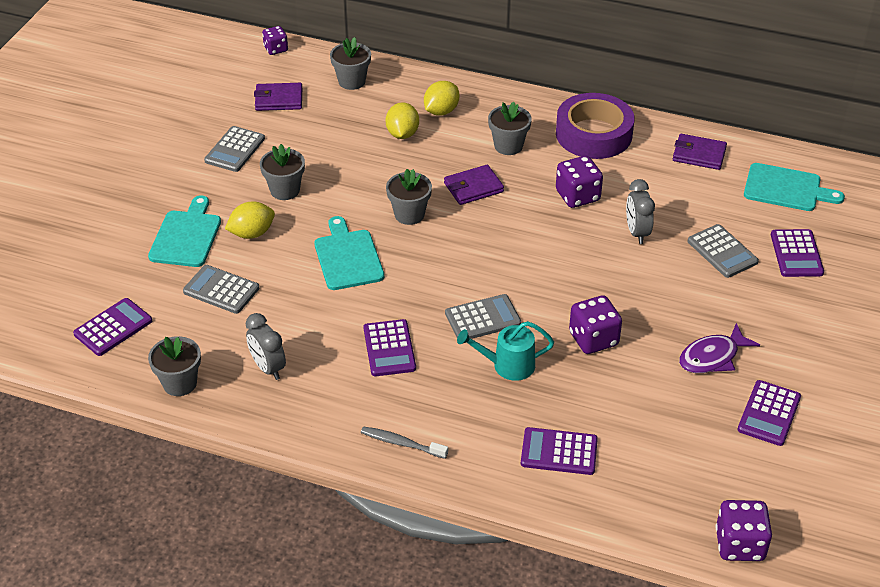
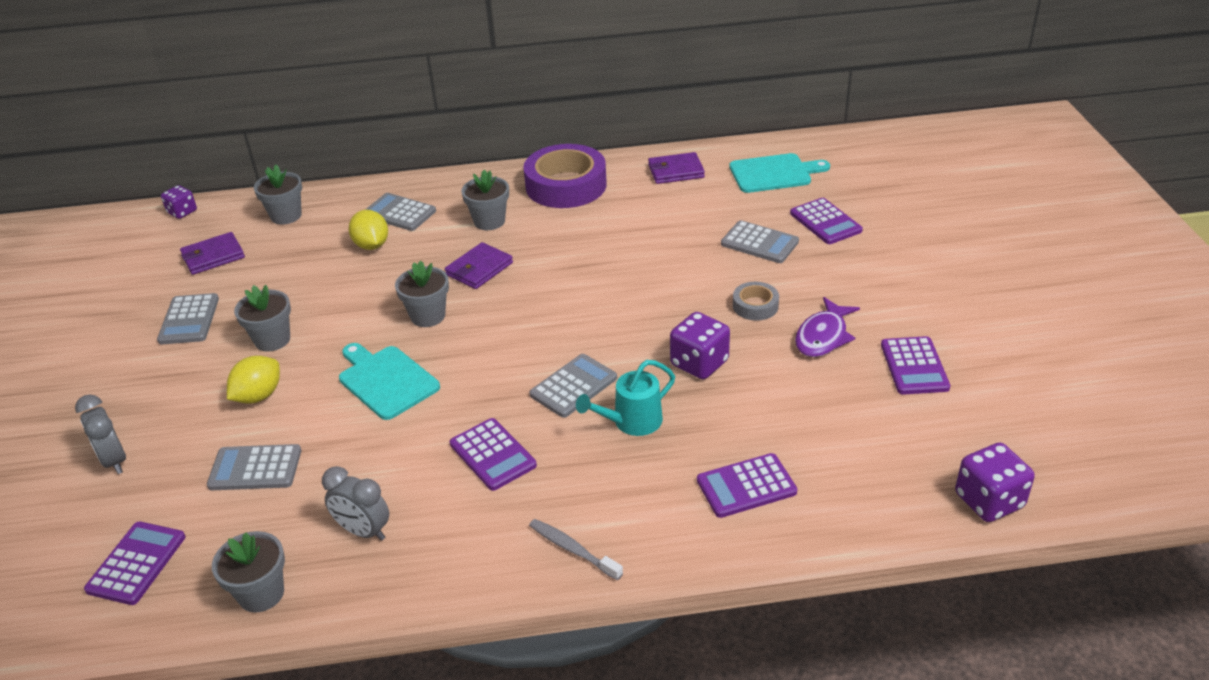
camera: 25 degrees left, 5 degrees down
(186, 236) = (179, 427): turquoise cutting board -> none
(401, 443) = (572, 549): grey toothbrush -> grey toothbrush turned 45 degrees clockwise
(441, 111) = (399, 213): yellow lemon -> grey calculator
(577, 196) = (589, 242): purple dice -> none
(637, 232) = (669, 254): grey clock -> grey clock (114, 460)
(675, 308) = (755, 306): none -> grey tape

